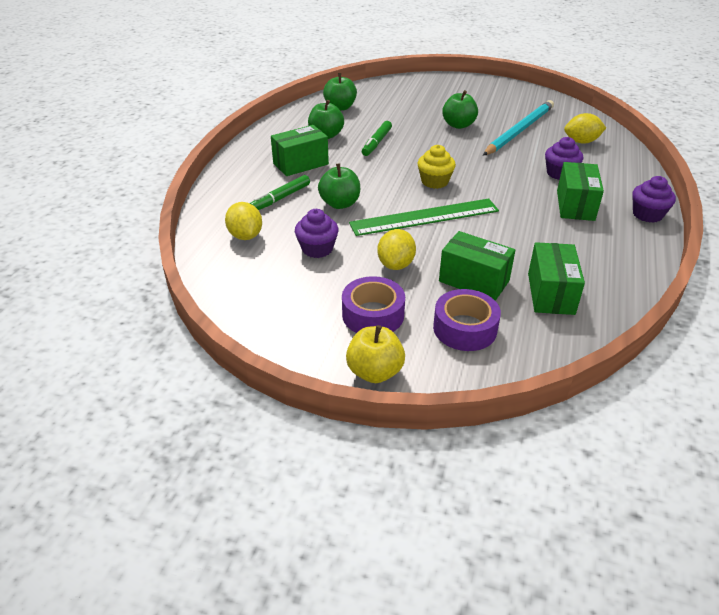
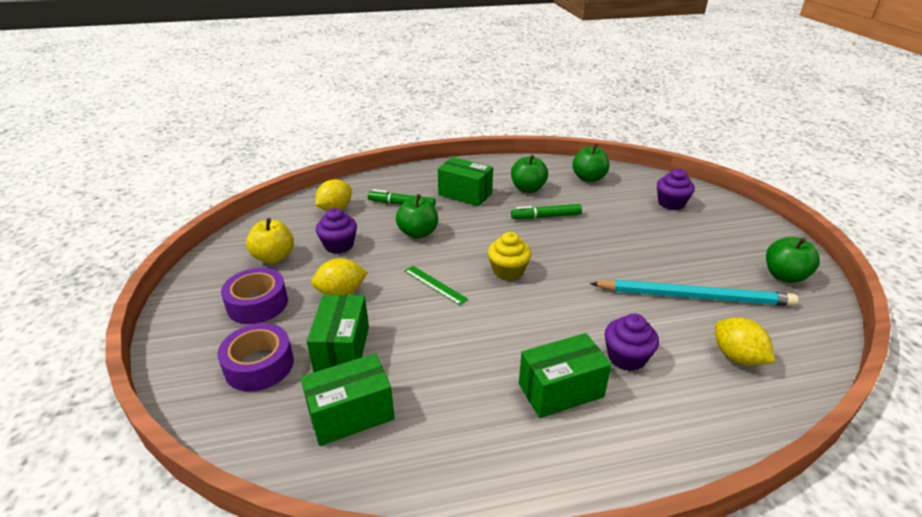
camera: 60 degrees right, 5 degrees down
(375, 372) = (178, 330): yellow apple -> yellow apple (274, 257)
(424, 217) = (435, 285): green ruler -> green ruler, size x0.48
(458, 125) = (647, 251): green apple -> green apple (784, 276)
(647, 214) = (606, 473): purple cupcake -> purple cupcake (671, 203)

